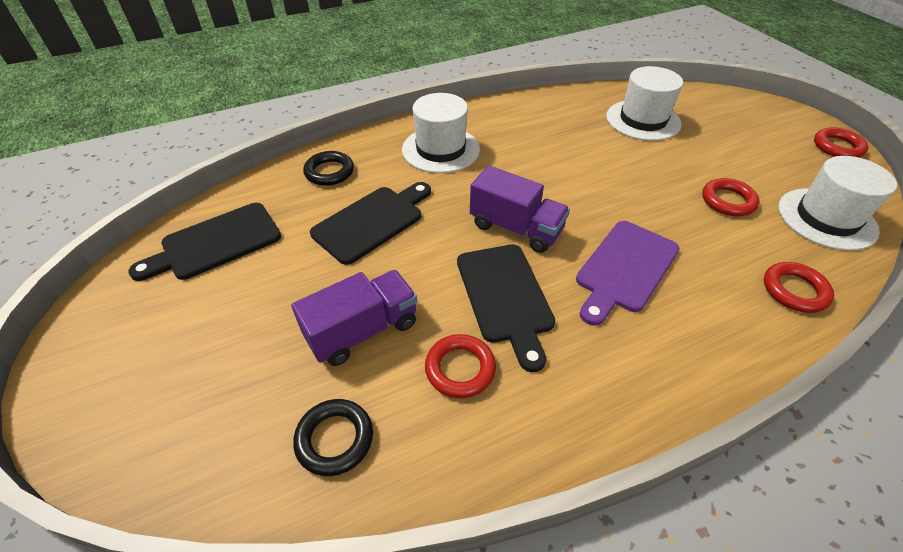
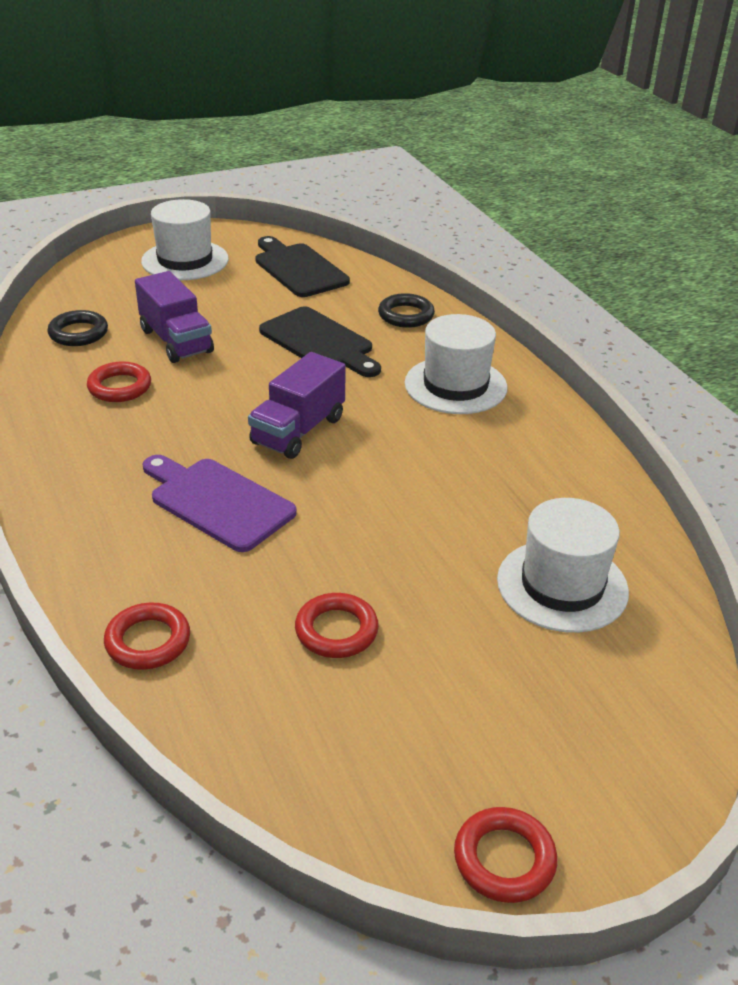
camera: 90 degrees right, 10 degrees down
(505, 297) = (196, 416): black cutting board -> none
(826, 218) = (284, 739): white hat -> white hat (185, 260)

